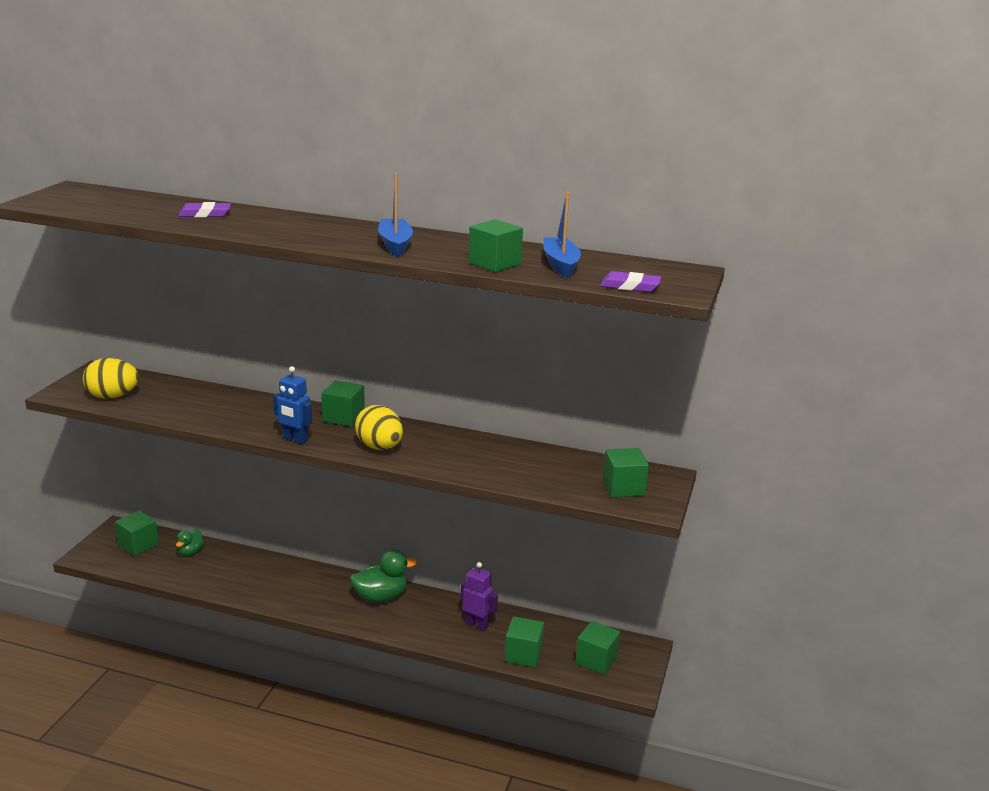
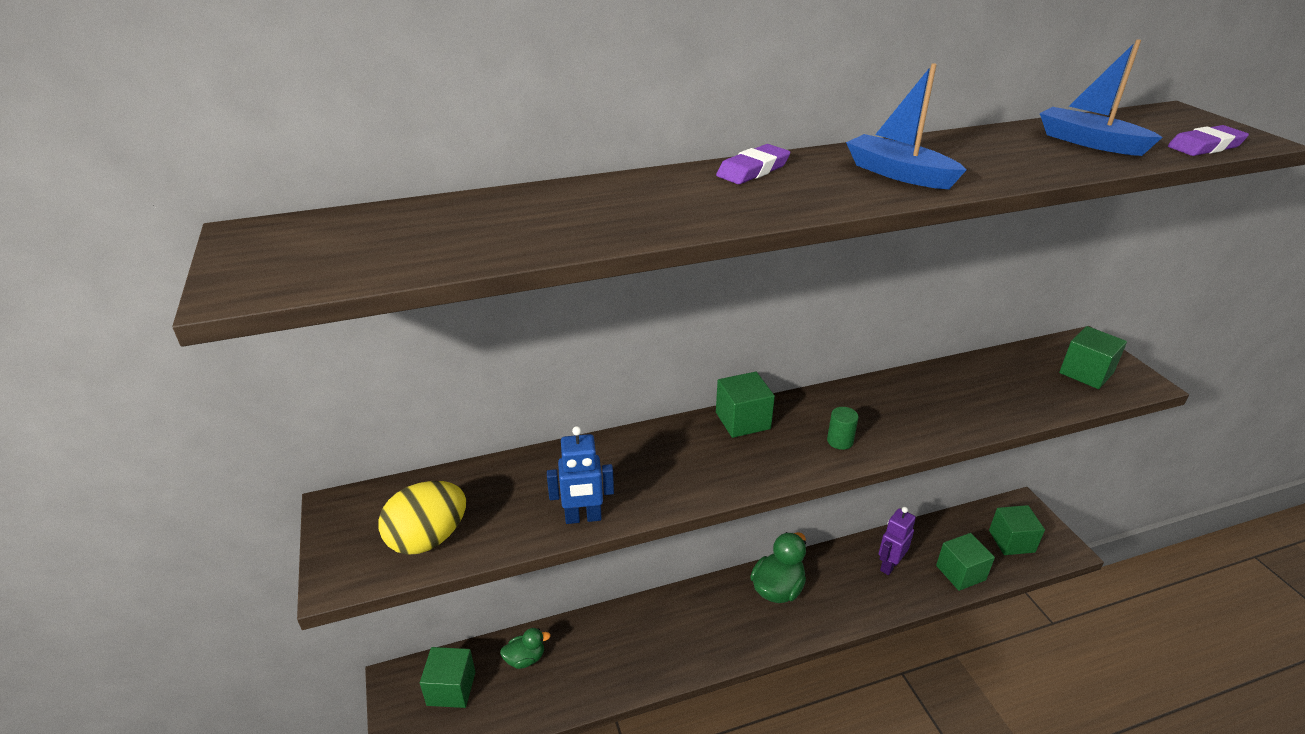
camera: 35 degrees left, 10 degrees up
(190, 552) = (525, 659): green duck -> green duck turned 90 degrees counterclockwise
(205, 214) = (574, 210): purple eraser -> purple eraser (753, 170)
(295, 440) = (747, 480): blue robot -> blue robot (583, 518)
(379, 447) = (840, 441): yellow egg -> green cylinder
(477, 624) = (889, 565): purple robot -> purple robot turned 45 degrees counterclockwise
(494, 263) = (1045, 163): green cube -> none

